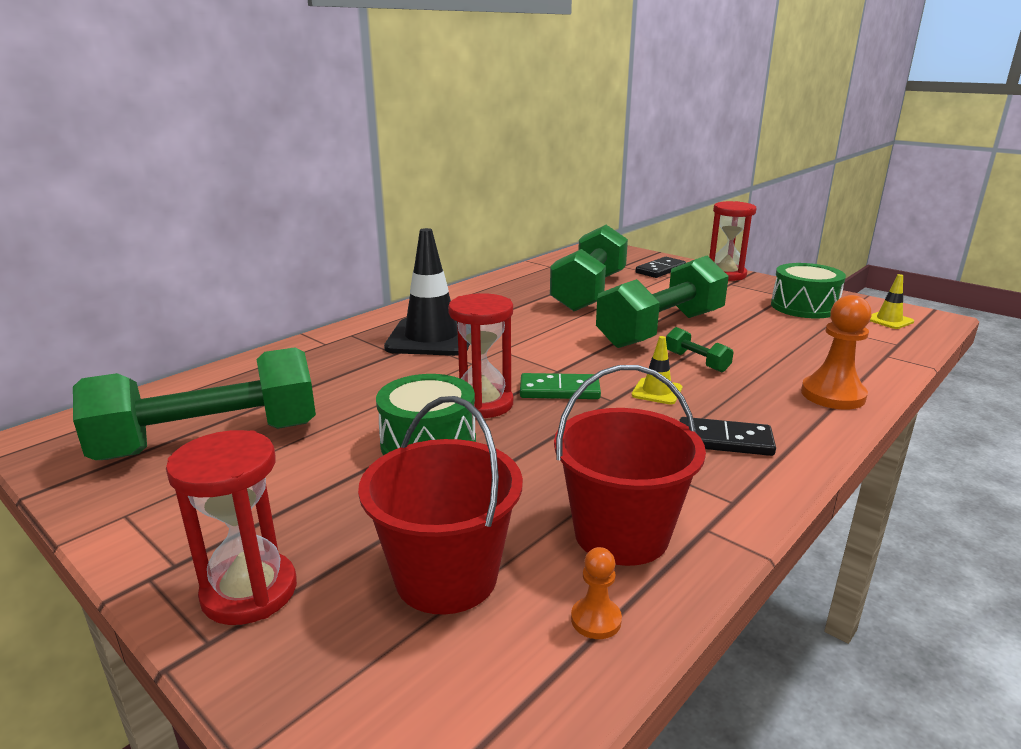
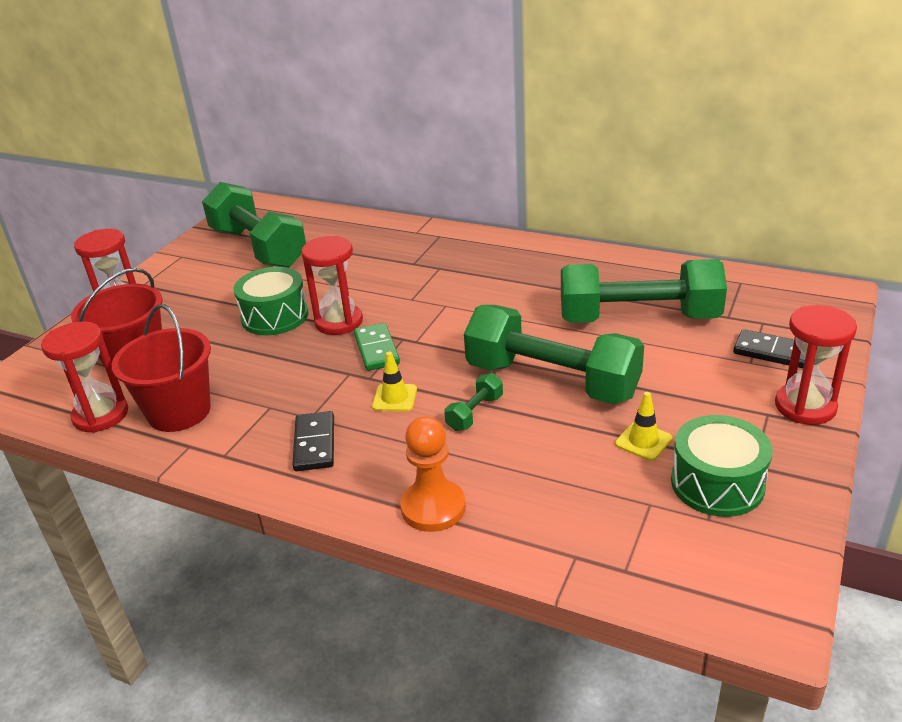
camera: 75 degrees right, 10 degrees up
(431, 338) = (452, 269): black traffic cone -> none
(596, 620) = (101, 415): orange pawn -> red hourglass
(889, 320) = (720, 567): yellow traffic cone -> yellow traffic cone (643, 441)

